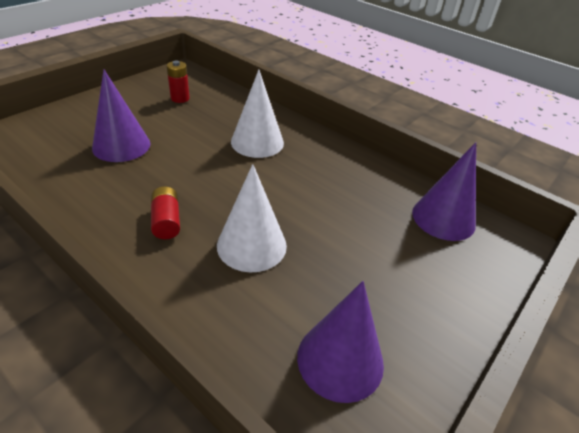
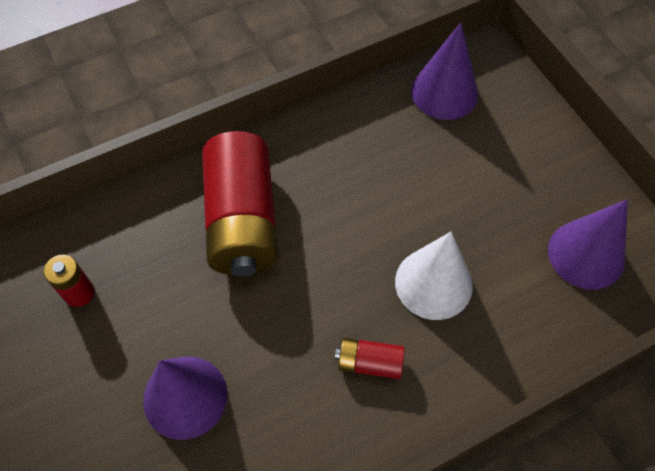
camera: 65 degrees left, 20 degrees up
(257, 142) = (242, 221): white cone -> red battery

